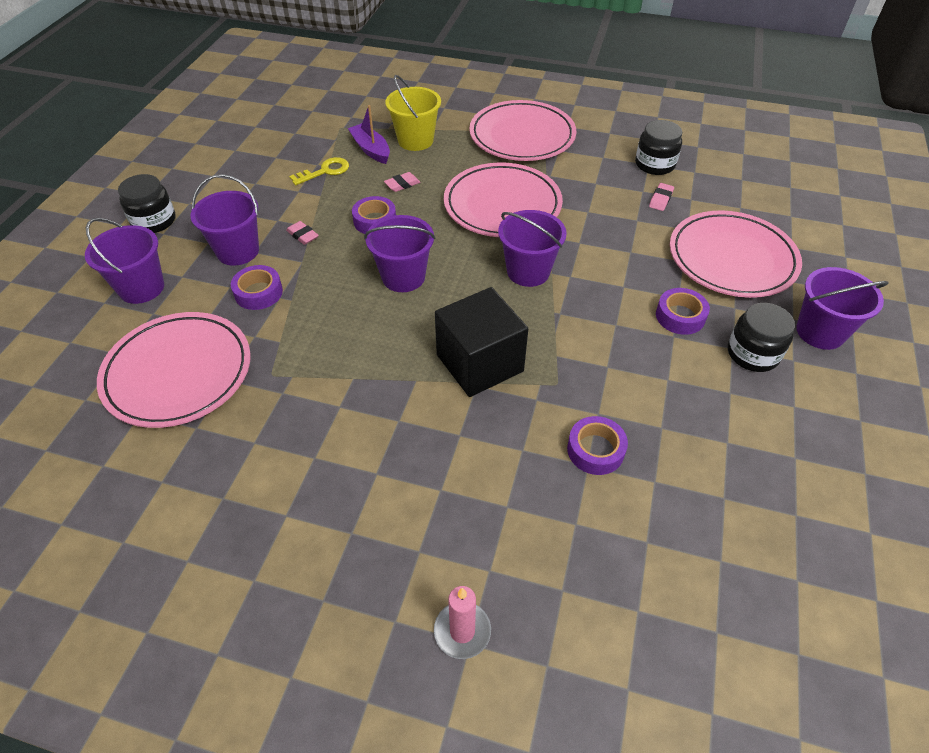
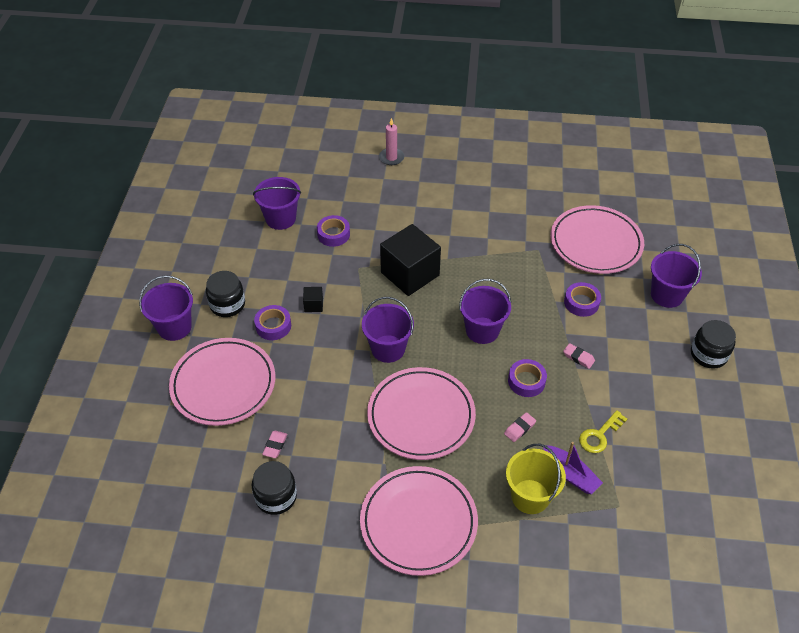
camera: 170 degrees right, 0 degrees up
(238, 251) = (620, 335): purple bucket -> purple bucket (280, 219)
(625, 337) = (313, 305): none -> black cube

